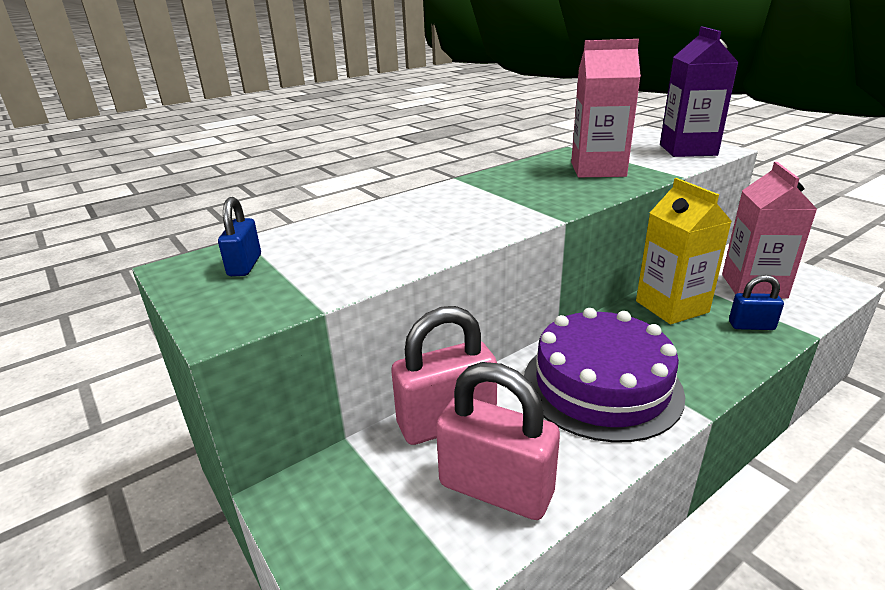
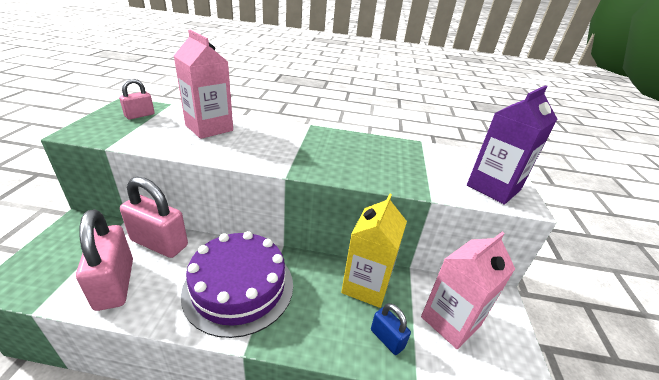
camera: 40 degrees right, 5 degrees up
(245, 265) = (140, 115): blue padlock -> pink padlock
(598, 169) = (391, 163): pink carton -> pink carton (209, 128)

